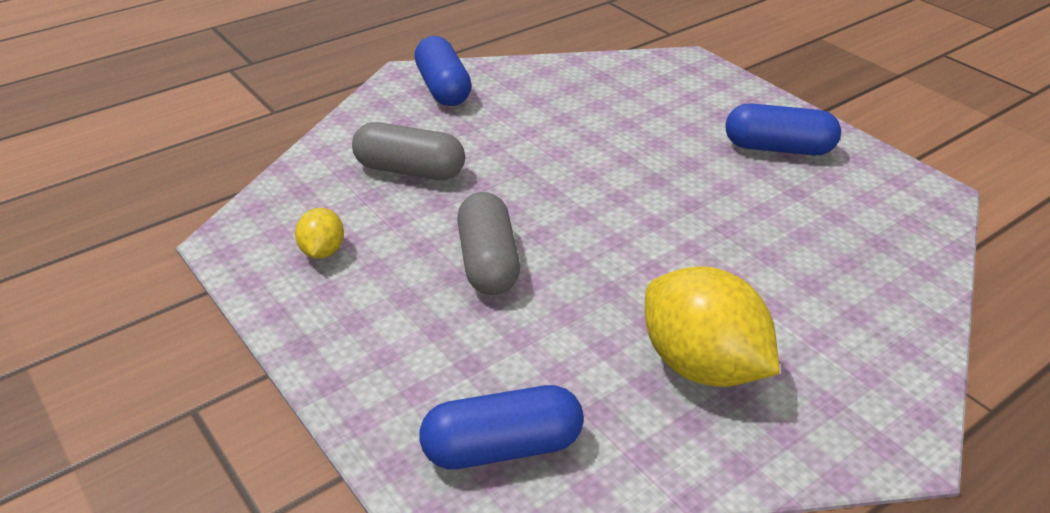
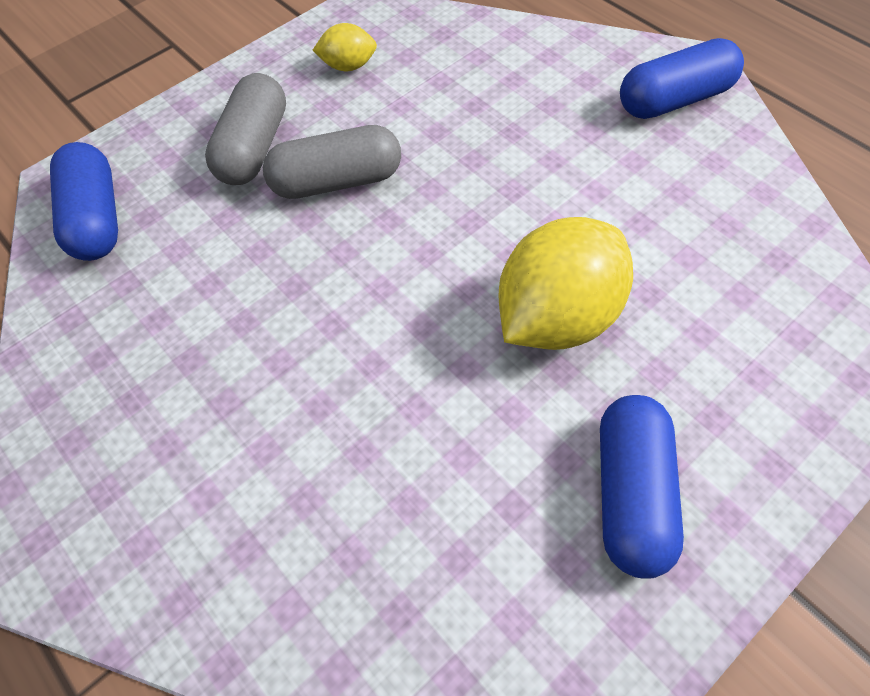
camera: 90 degrees right, 20 degrees up
(409, 170) = (489, 100): grey capsule -> grey capsule (254, 148)
(701, 365) = (173, 369): yellow lemon -> yellow lemon (558, 316)

